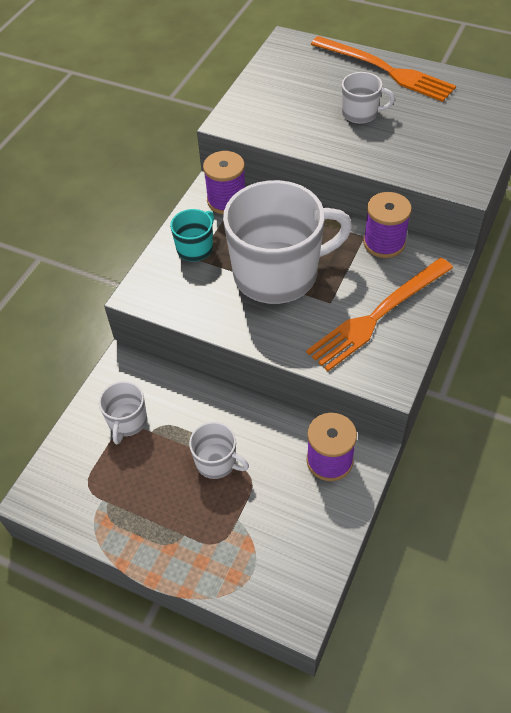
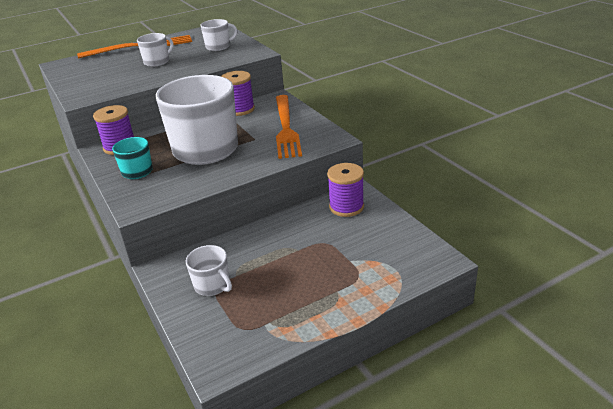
camera: 55 degrees left, 20 degrees down
(217, 462) = (296, 253): white mug -> white mug (218, 47)

